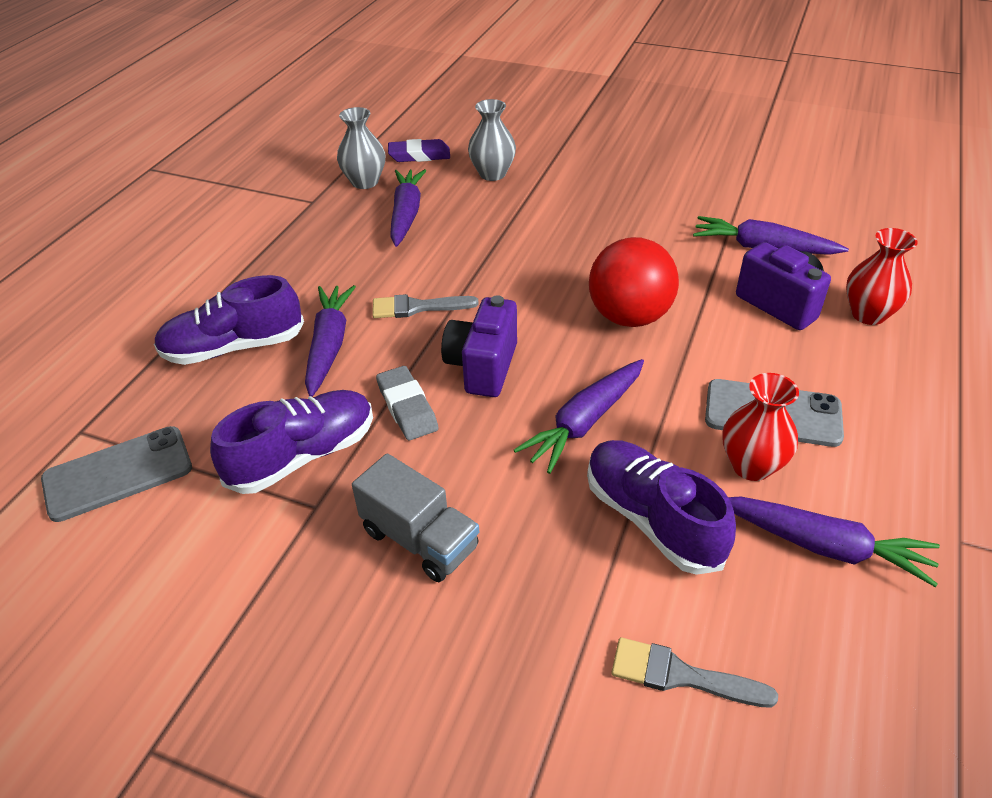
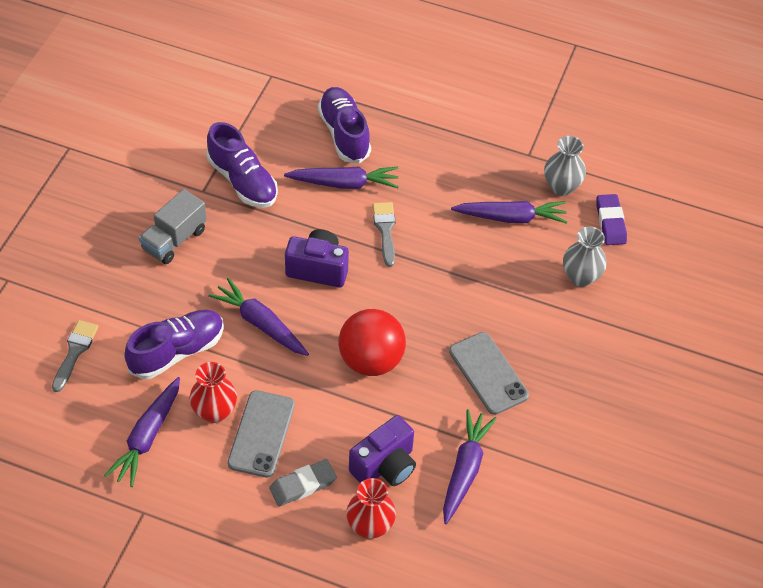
camera: 85 degrees right, 10 degrees up
(118, 473) = (236, 100): grey phone -> grey phone (488, 373)
(407, 407) = (281, 229): grey eraser -> grey eraser (302, 485)

